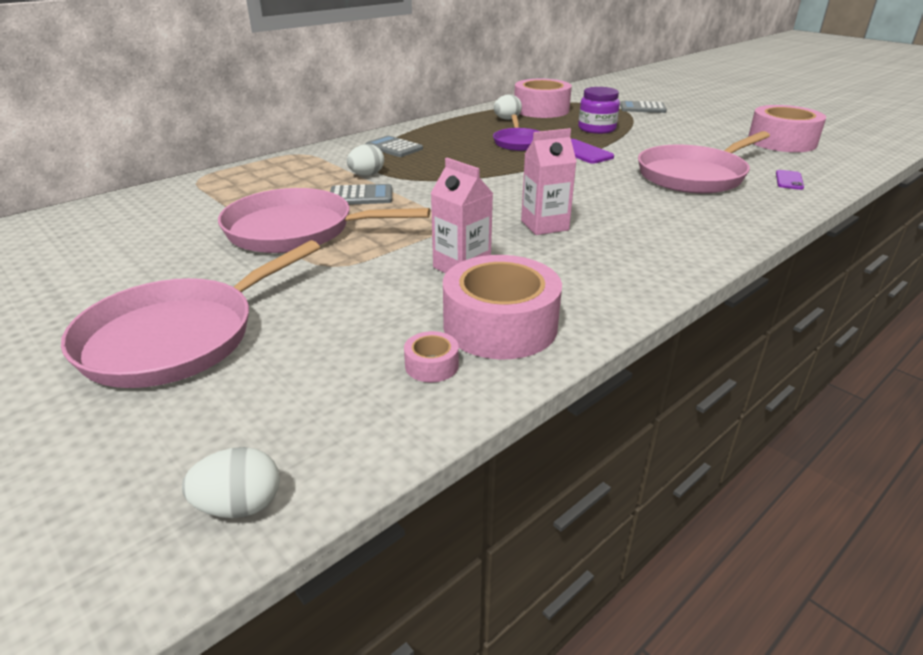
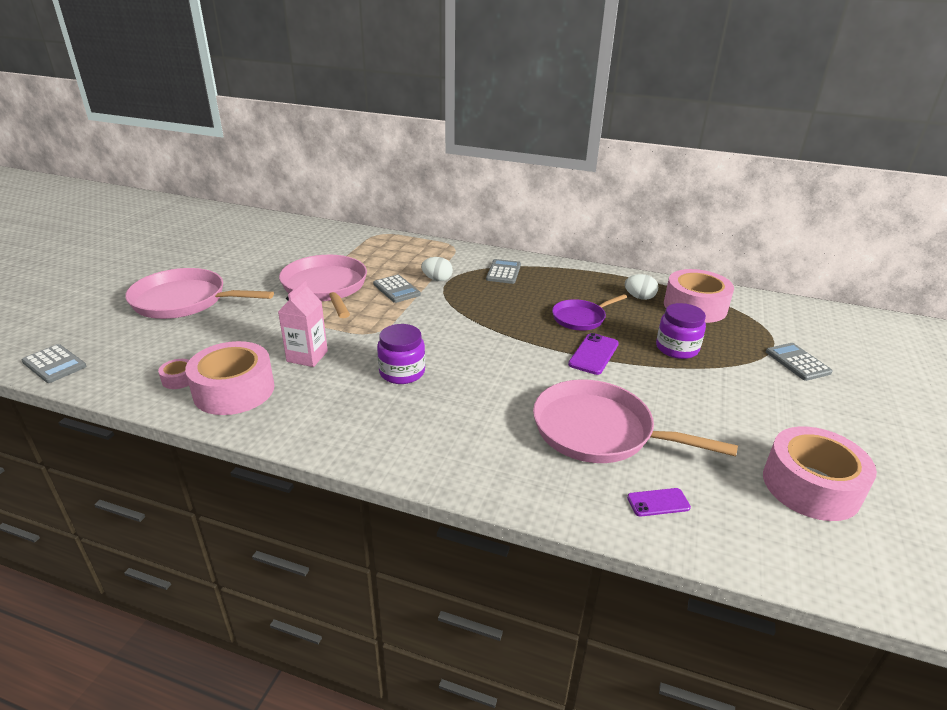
camera: 60 degrees right, 0 degrees up
(239, 506) = (54, 364): white egg -> grey calculator
(544, 225) = (402, 372): pink carton -> purple jar

